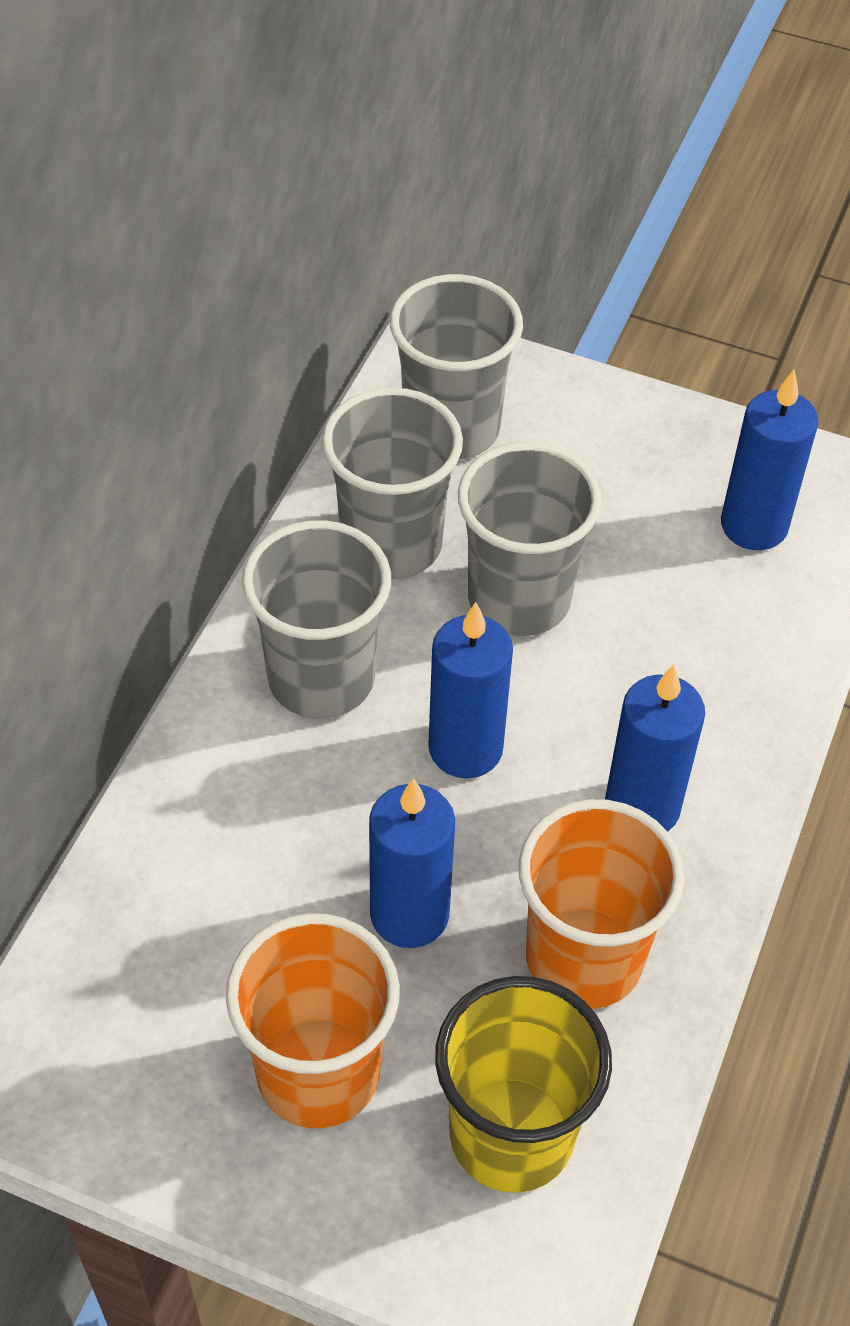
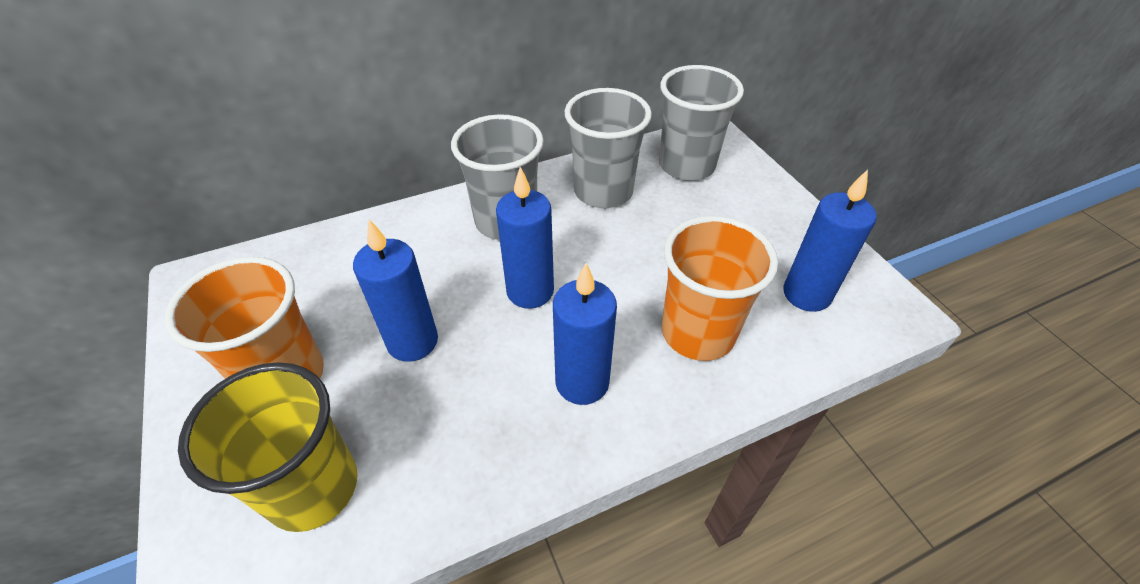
camera: 45 degrees right, 5 degrees down
(519, 599) = (635, 248): grey cup -> none
(584, 958) = (459, 431): orange cup -> orange cup (697, 333)

